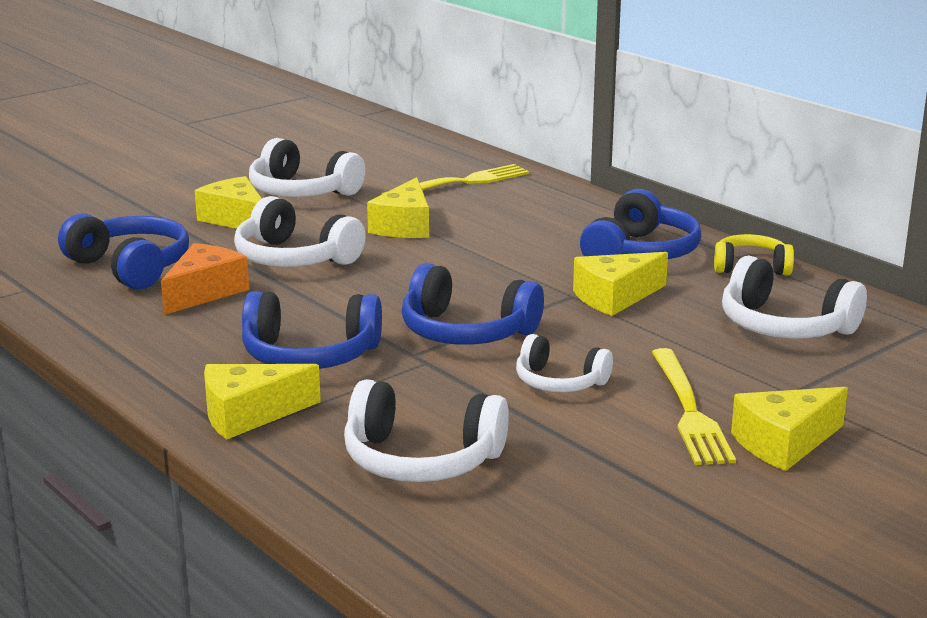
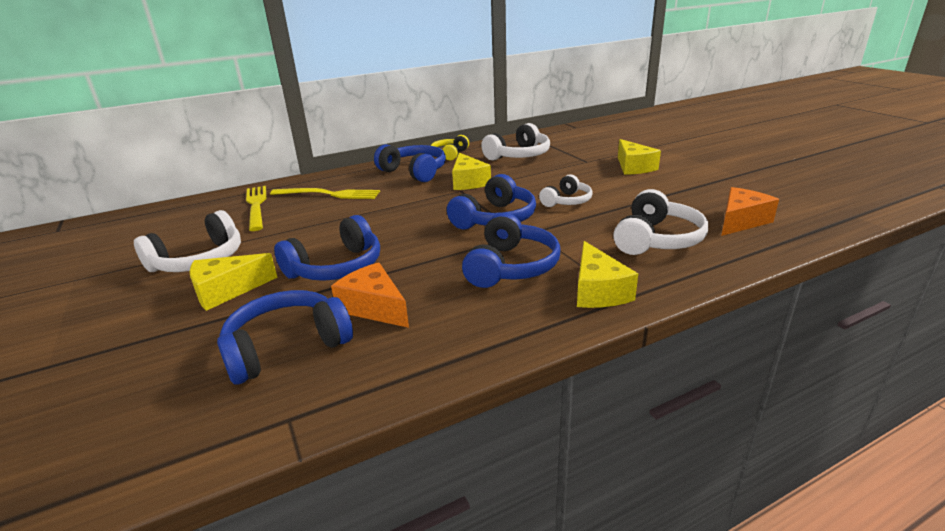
camera: 75 degrees left, 5 degrees up
(294, 258) = (336, 267): white headphones -> blue headphones
(404, 226) = (313, 227): yellow cheese -> none
(522, 545) = (741, 221): none -> orange cheese
(688, 410) = (601, 179): yellow fork -> yellow fork (328, 194)

